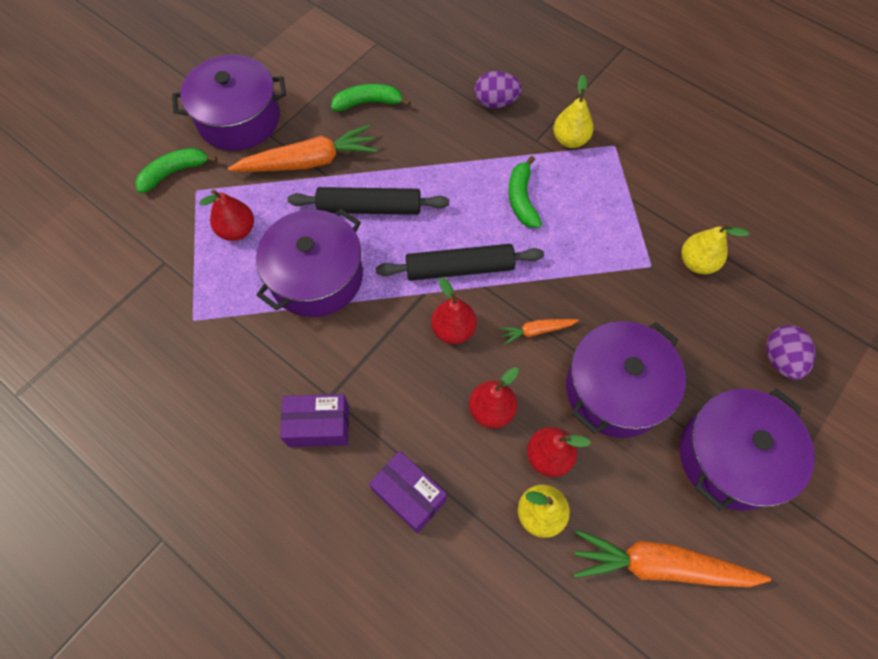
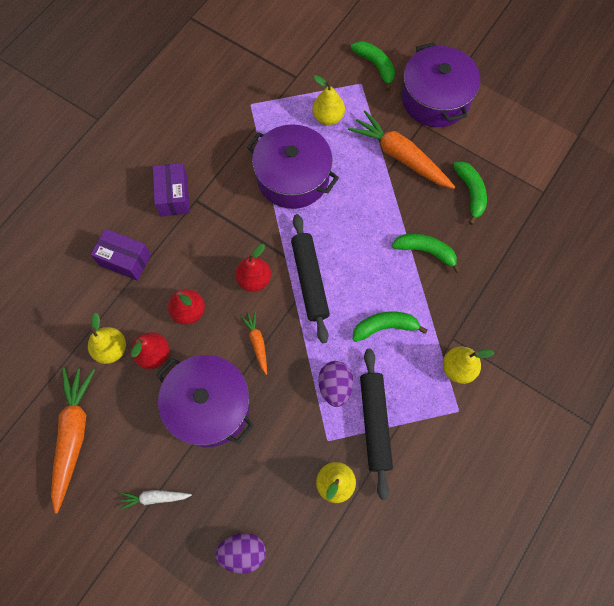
camera: 85 degrees right, 5 degrees up
(237, 230) = (328, 117): red pear -> yellow pear
(309, 161) = (400, 156): orange carrot -> orange carrot turned 150 degrees clockwise
(370, 208) = (360, 207): black rolling pin -> black rolling pin (374, 423)
(409, 495) = (125, 260): purple box -> purple box turned 75 degrees clockwise
(434, 151) = (425, 251): none -> green banana
(495, 102) = (491, 300): purple egg -> purple egg (335, 386)
(730, 457) = (155, 498): purple pot -> white carrot

